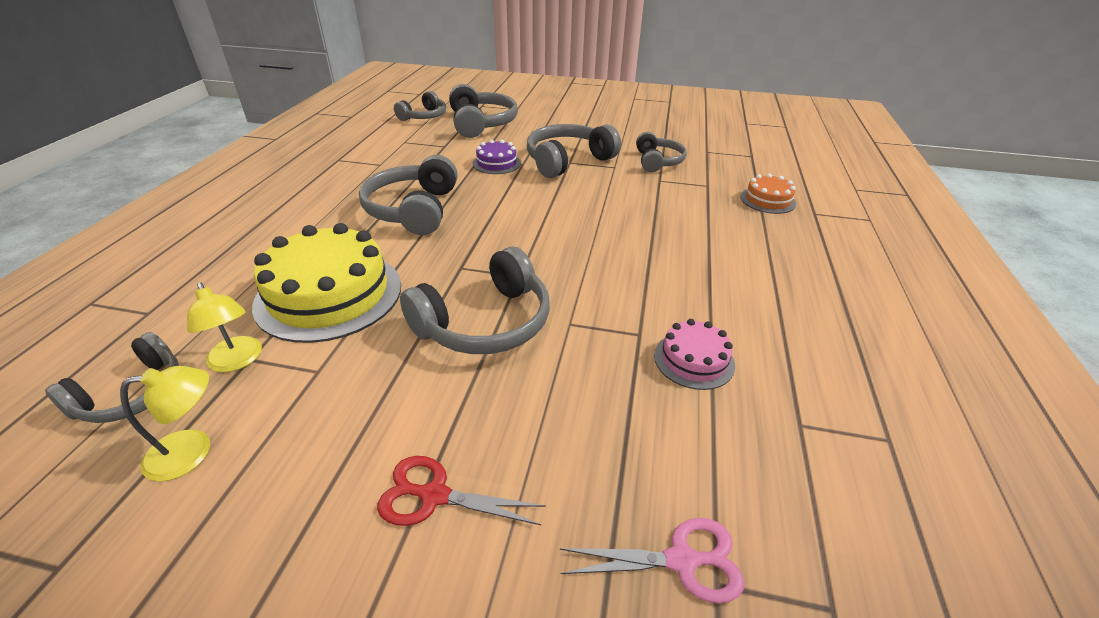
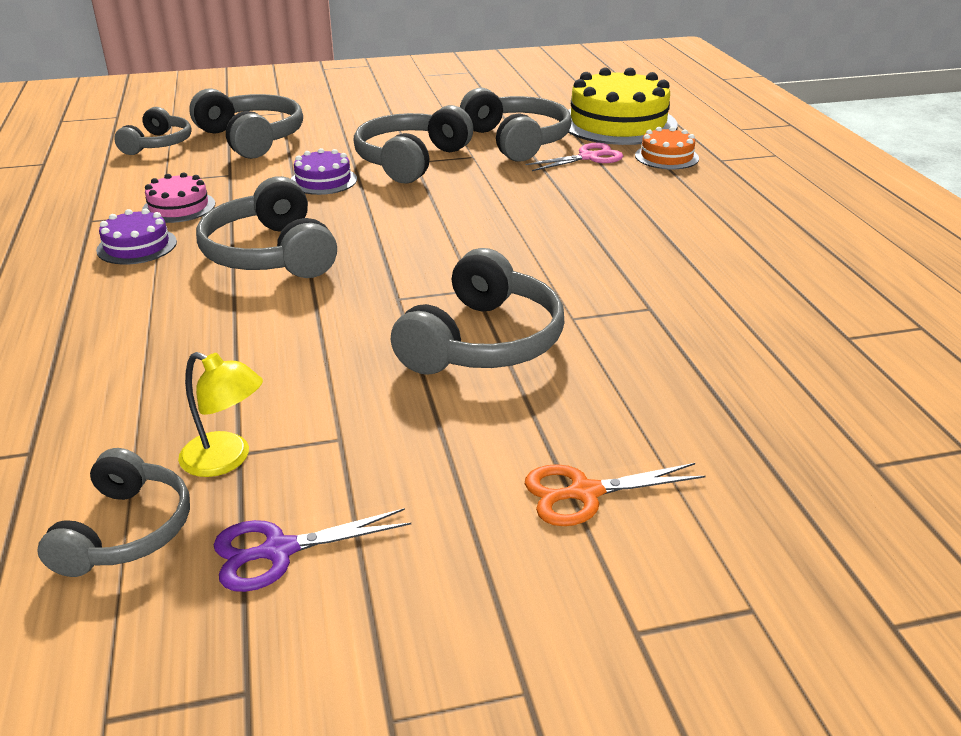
camera: 25 degrees left, 5 degrees down
(192, 451) = (278, 551): yellow lamp -> purple scissors
(329, 294) = (264, 366): yellow cake -> yellow cake (618, 123)
(344, 184) = (137, 246): none -> purple cake
(434, 495) = (584, 493): red scissors -> orange scissors
(658, 161) = (517, 141): grey headphones -> grey headphones, size x1.57
(682, 561) = (837, 460): pink scissors -> pink scissors (588, 157)
(694, 360) = (719, 315): pink cake -> pink cake (179, 207)

